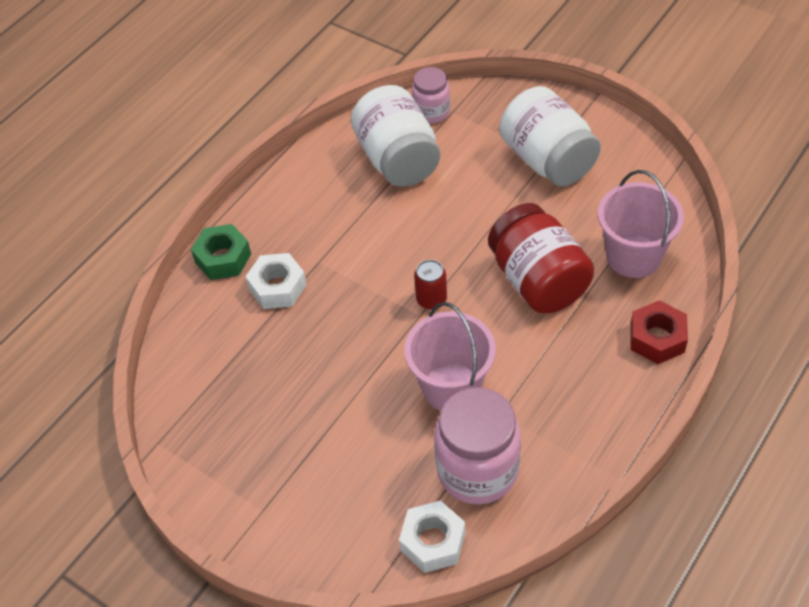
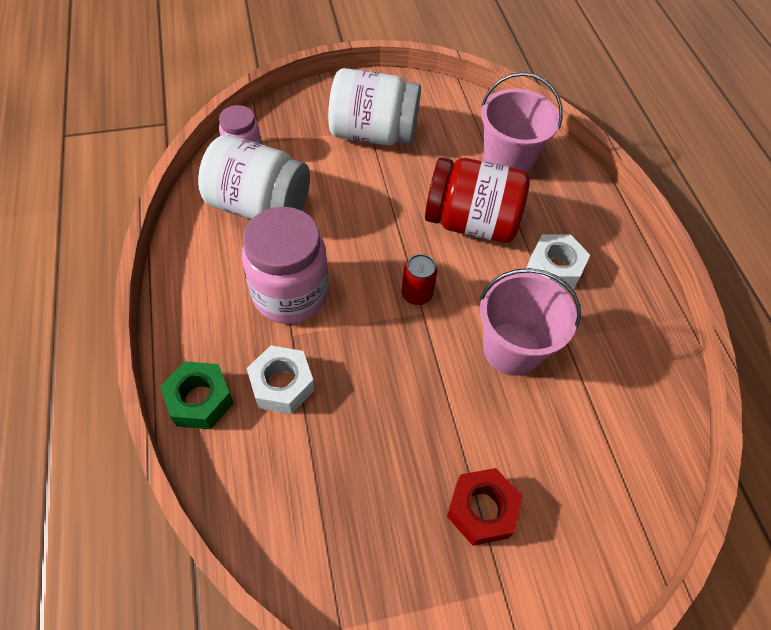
camera: 55 degrees left, 5 degrees up
(433, 542) = (646, 479): white nut -> white nut (554, 268)
(477, 470) = (604, 395): pink jar -> pink jar (290, 294)
(657, 338) = (587, 205): red nut -> red nut (482, 510)

